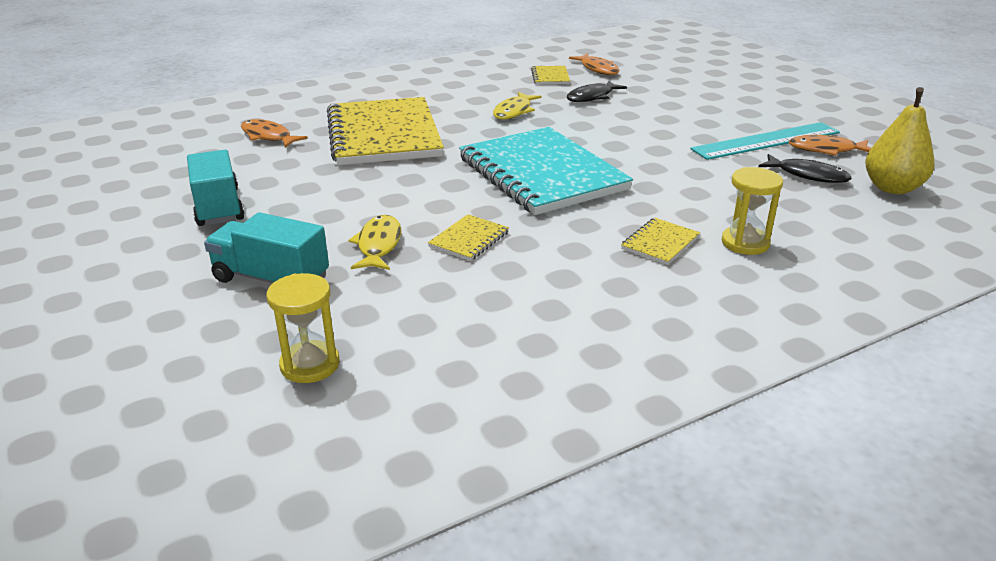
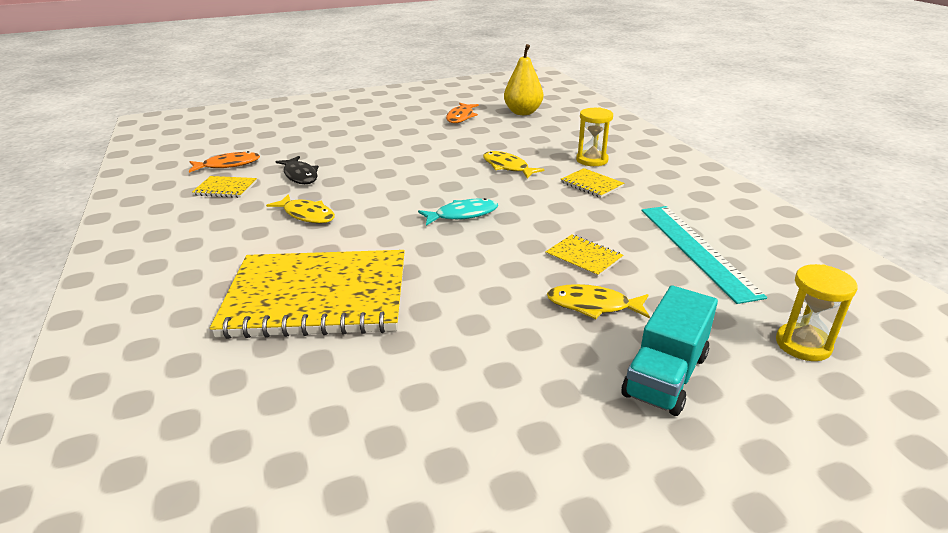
camera: 80 degrees left, 0 degrees up
(218, 207) = (486, 435): turquoise truck -> none
(268, 136) = (258, 400): orange fish -> none
(541, 174) = (462, 215): turquoise notebook -> turquoise fish
(680, 189) = (507, 167): none -> yellow fish
(766, 141) = (437, 130): turquoise ruler -> turquoise ruler (696, 250)
(807, 175) = (498, 128): black fish -> none

